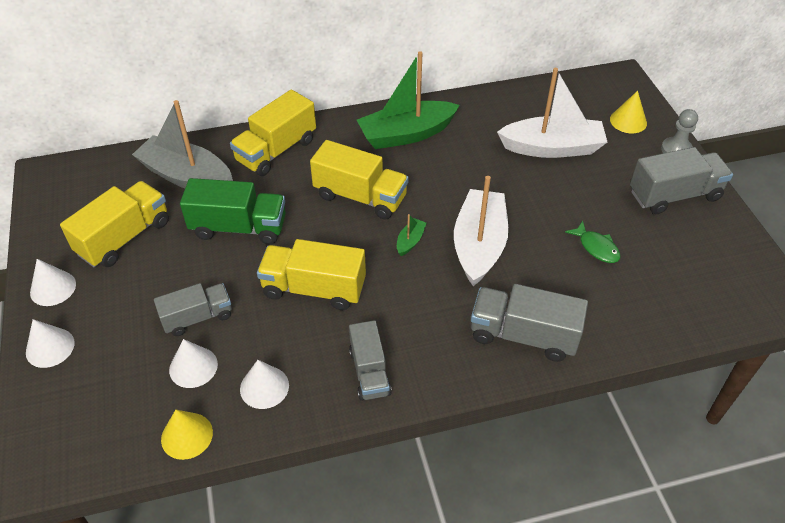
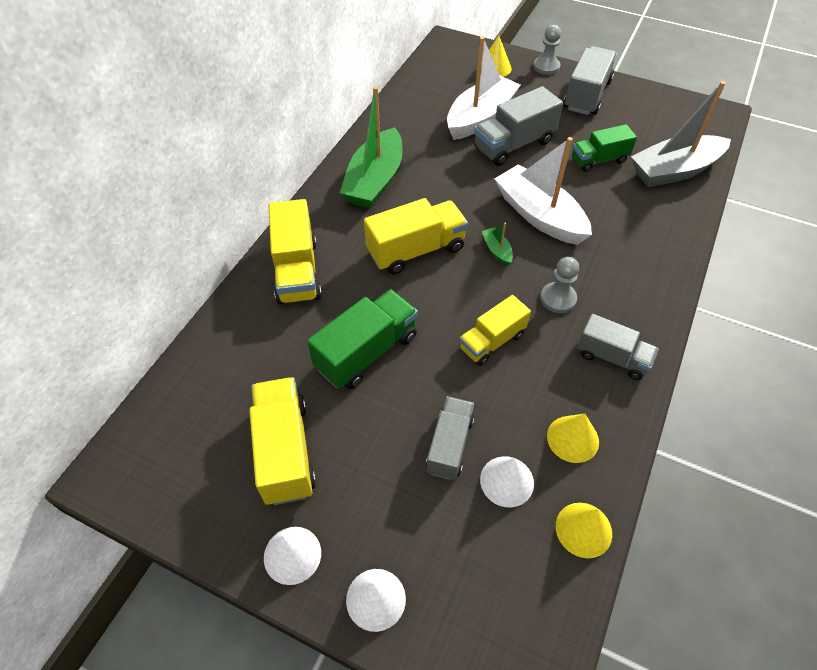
camera: 50 degrees left, 5 degrees up
(187, 176) = (255, 354): grey boat -> grey boat (674, 171)
(264, 387) = (572, 438): white cone -> yellow cone
(314, 289) = (492, 341): yellow truck -> yellow truck, size x0.66
(398, 305) = (558, 299): none -> grey pawn
(523, 335) = (648, 247): grey truck -> grey truck (514, 145)
(596, 247) = (599, 160): green fish -> green truck

